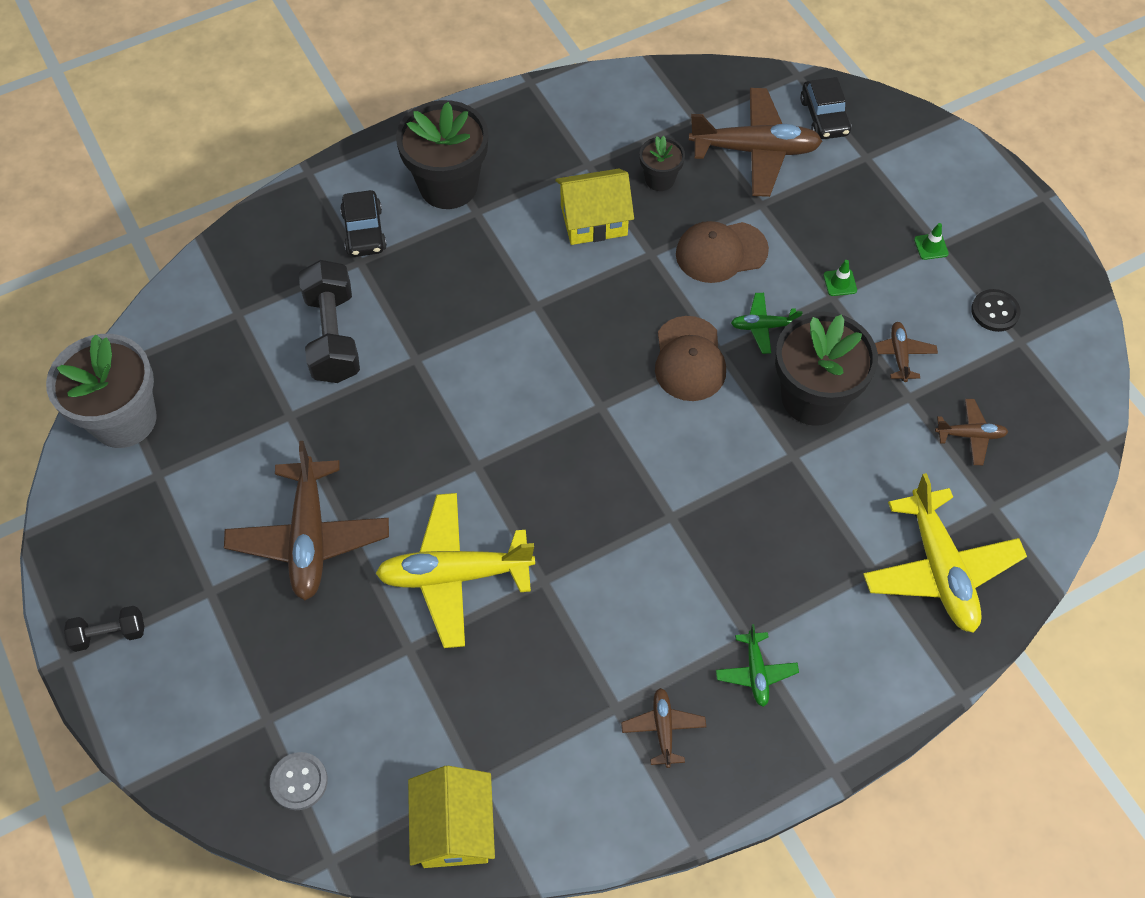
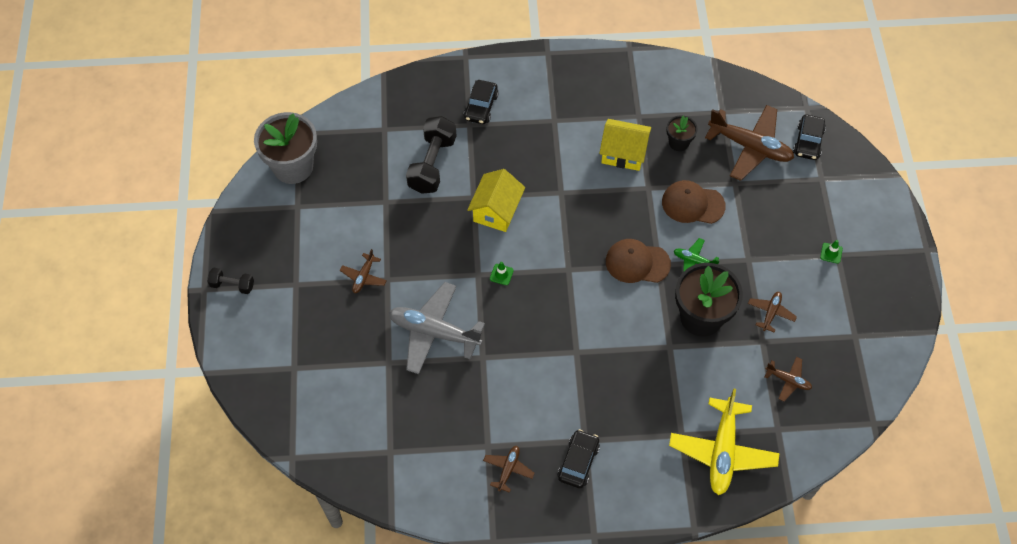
camera: 25 degrees right, 0 degrees up
(299, 781) = (295, 409): grey button -> none
(309, 537) = (363, 277): brown plane -> brown plane, size x0.48
(448, 186) = (545, 97): black flower pot -> none
(454, 575) = (434, 332): yellow plane -> grey plane
(454, 828) = (366, 470): yellow house -> yellow house (496, 211)
(689, 359) = (637, 263): brown cap -> brown cap turned 75 degrees clockwise
(755, 672) = (578, 462): green plane -> black car
(840, 283) = (758, 253): green traffic cone -> green traffic cone (501, 274)
(995, 311) = (849, 311): black button -> none

